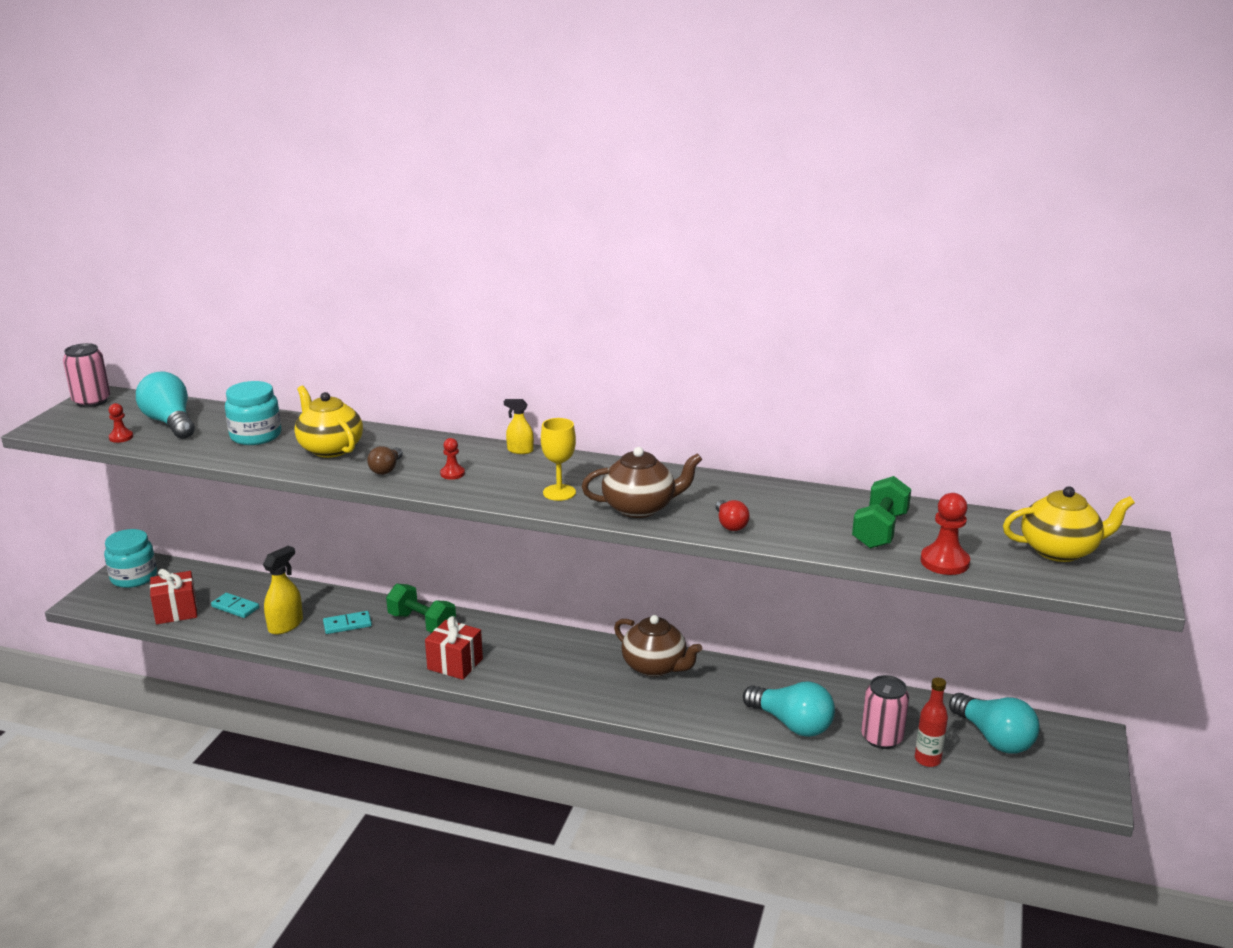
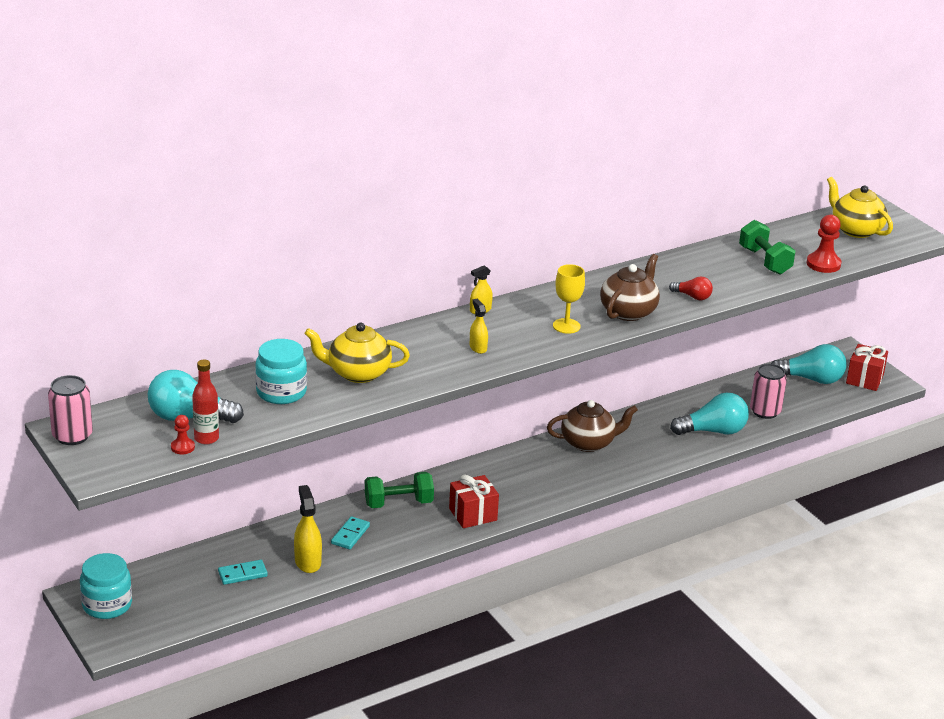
camera: 50 degrees left, 5 degrees up
(176, 611) = (203, 604): red gift -> red gift (864, 379)
(386, 469) = (430, 367): brown light bulb -> none
(452, 474) = (478, 348): red pawn -> yellow spray bottle
(927, 760) = (802, 410): red bottle -> red bottle (206, 438)
(1060, 550) = (855, 230): yellow teapot -> yellow teapot turned 75 degrees counterclockwise

